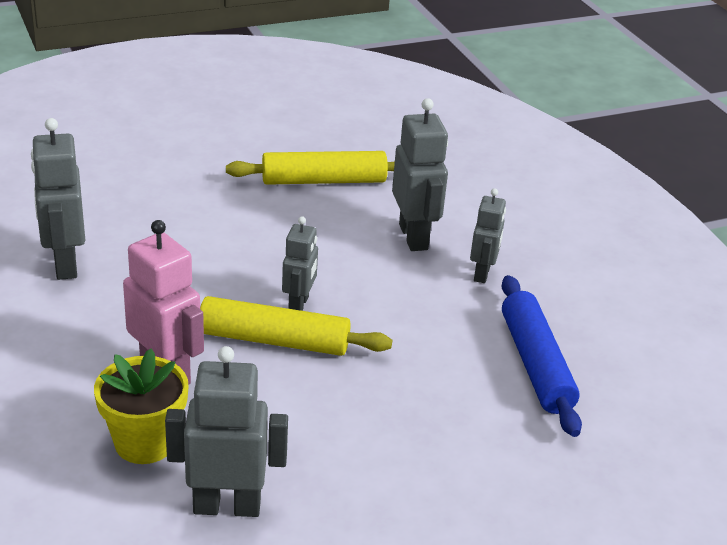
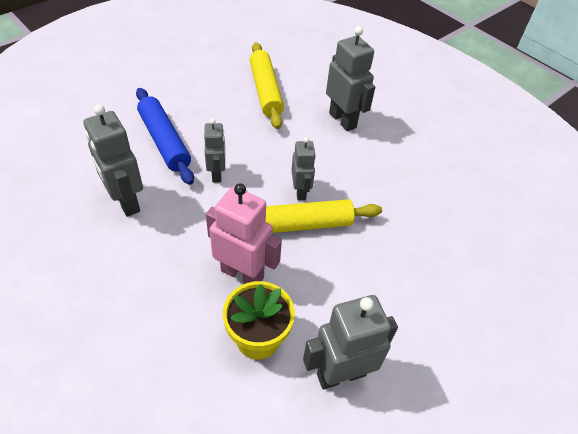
camera: 20 degrees left, 15 degrees up
(324, 181) = (266, 91): yellow rolling pin -> yellow rolling pin turned 75 degrees counterclockwise
(482, 273) = (397, 137): grey robot -> grey robot (217, 174)
(536, 364) = (463, 196): blue rolling pin -> blue rolling pin (165, 141)

